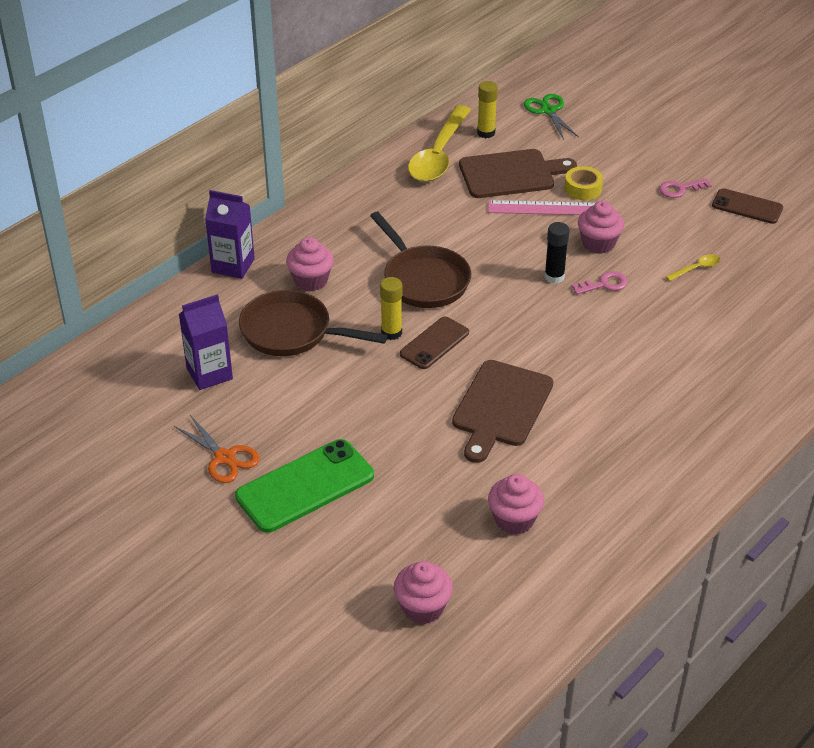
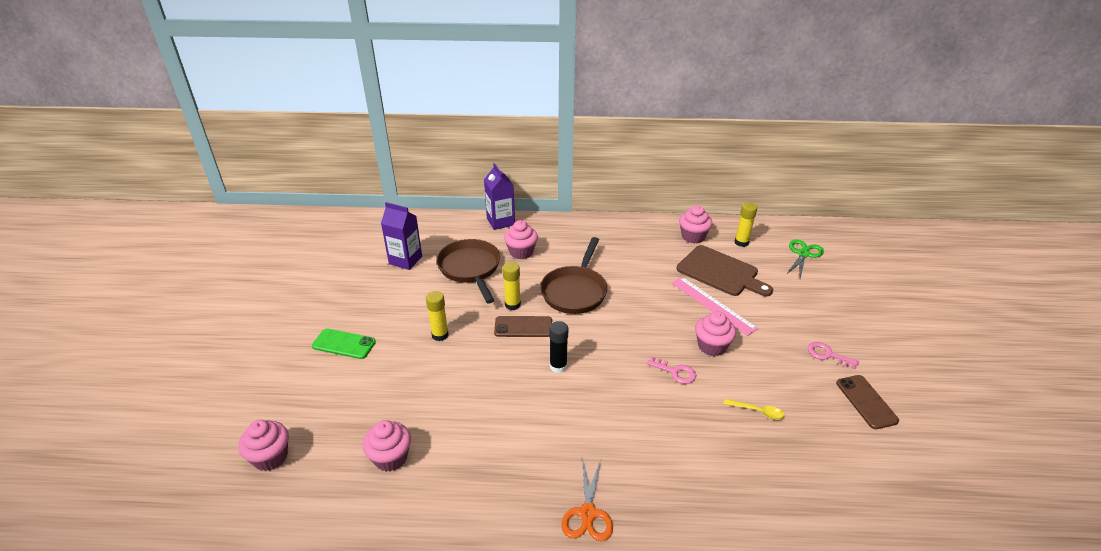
camera: 50 degrees right, 5 degrees down
(224, 458) = (342, 301): orange scissors -> orange scissors (588, 513)
(305, 486) = (344, 344): green phone -> green phone, size x0.61
(376, 407) = (440, 335): none -> yellow glue stick
(438, 155) = (693, 237): yellow spoon -> pink cupcake
(500, 407) = (495, 389): brown cutting board -> none
(554, 277) = (651, 344): black glue stick -> black glue stick (558, 366)
(583, 189) = (754, 309): yellow tape -> none

